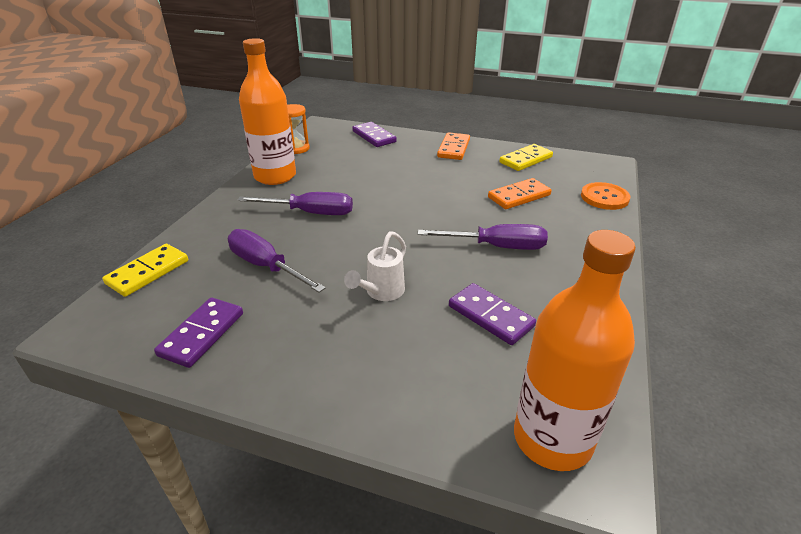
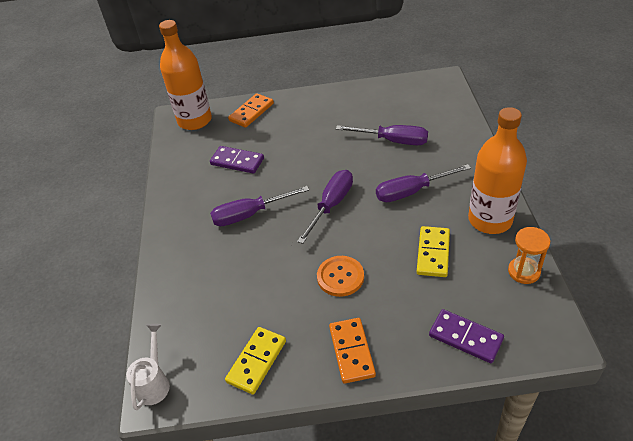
camera: 160 degrees right, 10 degrees up
(148, 272) = (456, 112): yellow domino -> yellow domino (433, 253)
(202, 334) = (381, 99): purple domino -> none
(381, 293) = (308, 151): white watering can -> white watering can (154, 382)
(400, 227) = (331, 205): none -> purple screwdriver
(519, 196) = (247, 284): orange domino -> orange domino (251, 112)
(604, 197) = (164, 317): orange button -> orange button (340, 277)

